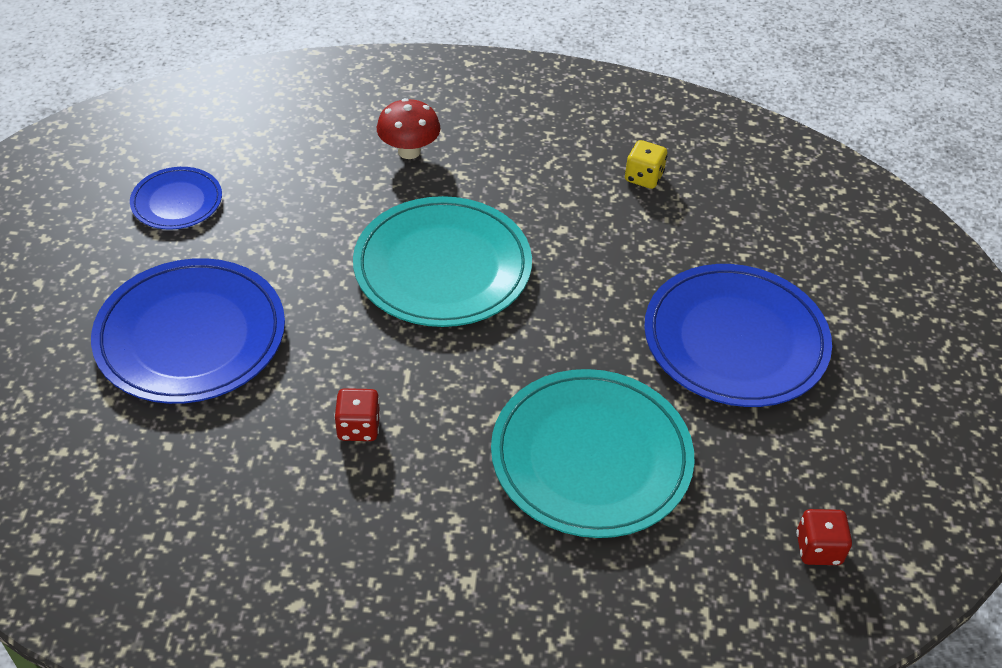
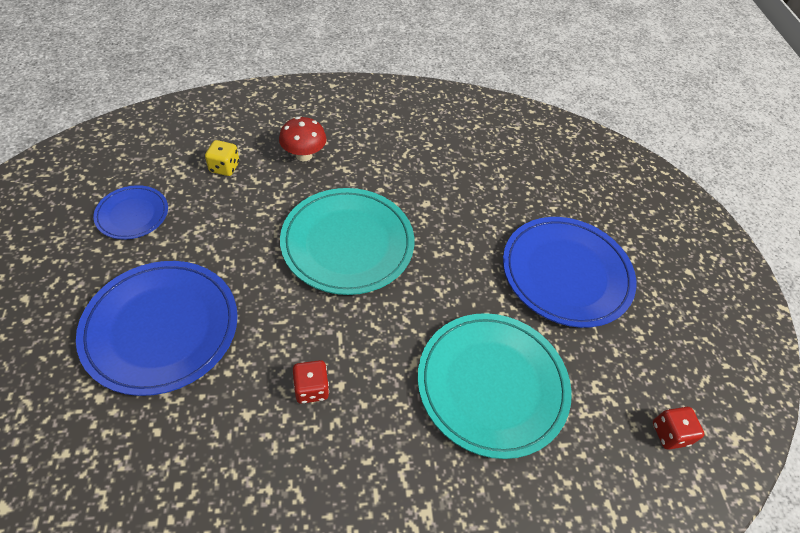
camera: 15 degrees left, 5 degrees up
(643, 177) = (472, 158): yellow dice -> yellow dice (224, 167)

